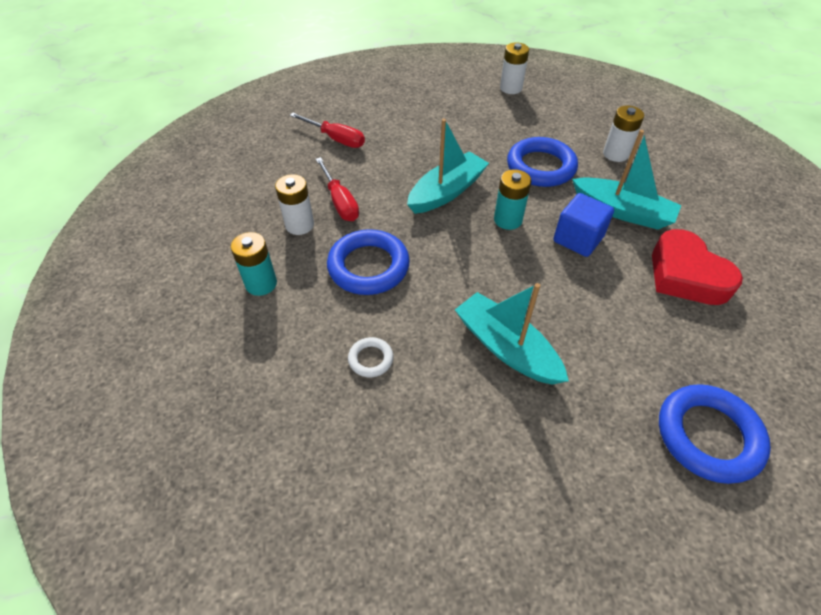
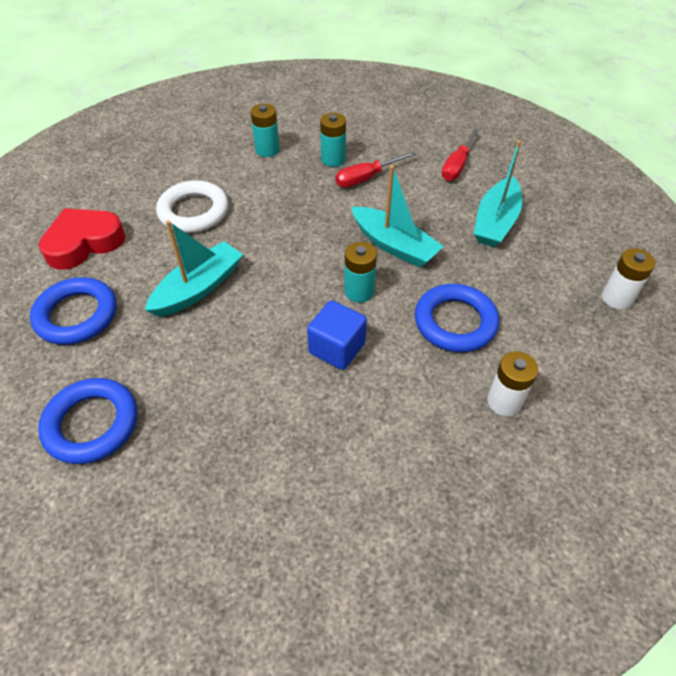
camera: 85 degrees right, 0 degrees up
(299, 225) = (333, 159): white battery -> turquoise battery
(368, 266) = (288, 202): blue ring -> blue ring (77, 315)
(370, 359) = (193, 211): white ring -> white ring, size x2.05
(622, 211) = (389, 395): turquoise boat -> turquoise boat (495, 222)
(686, 275) = (289, 445): red heart -> red heart (84, 243)

